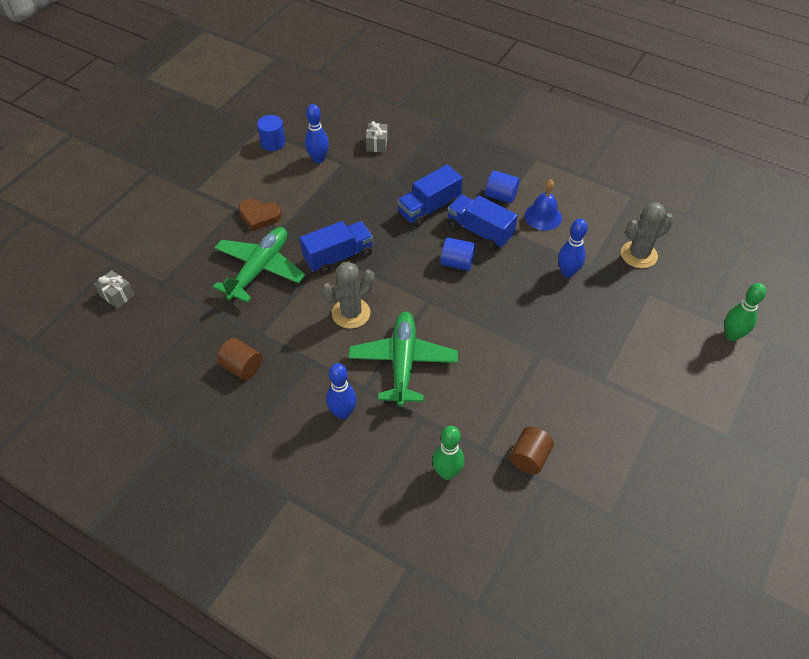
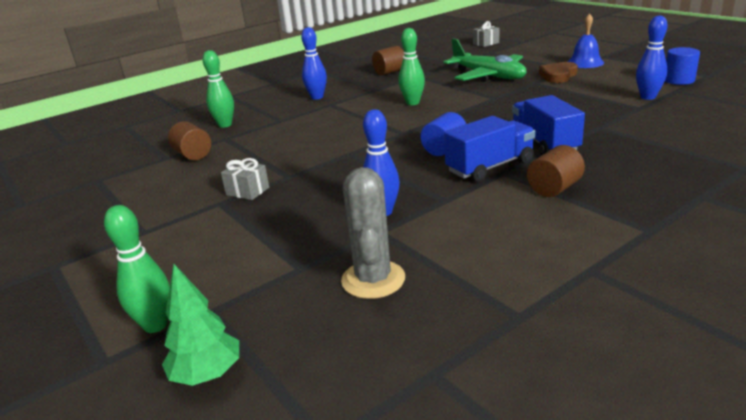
camera: 115 degrees right, 25 degrees down
(338, 257) = (487, 101): blue truck -> none
(351, 313) = (412, 103): grey cactus -> green bowling pin
(377, 144) = (680, 124): grey gift -> grey gift (247, 191)
(403, 362) = (341, 118): green plane -> none
(501, 196) = (554, 188): blue cylinder -> brown cylinder
(543, 216) = (499, 213): blue bell -> blue bell (585, 62)
(743, 292) = (207, 375): none -> green tree

